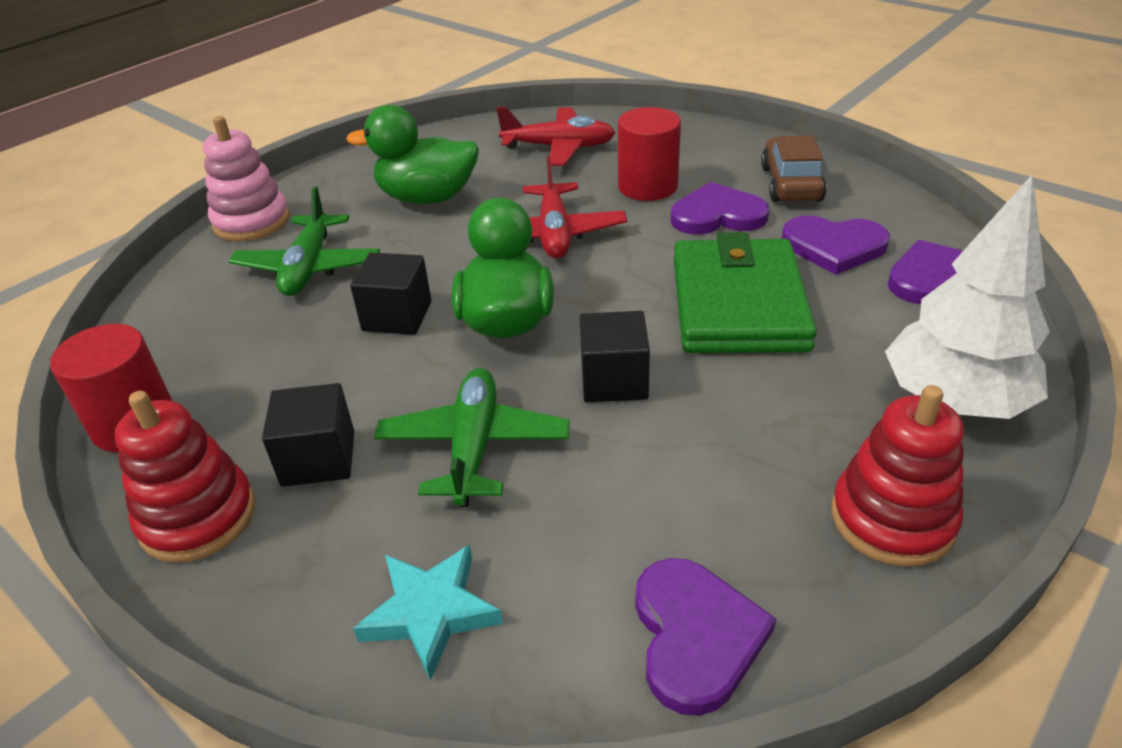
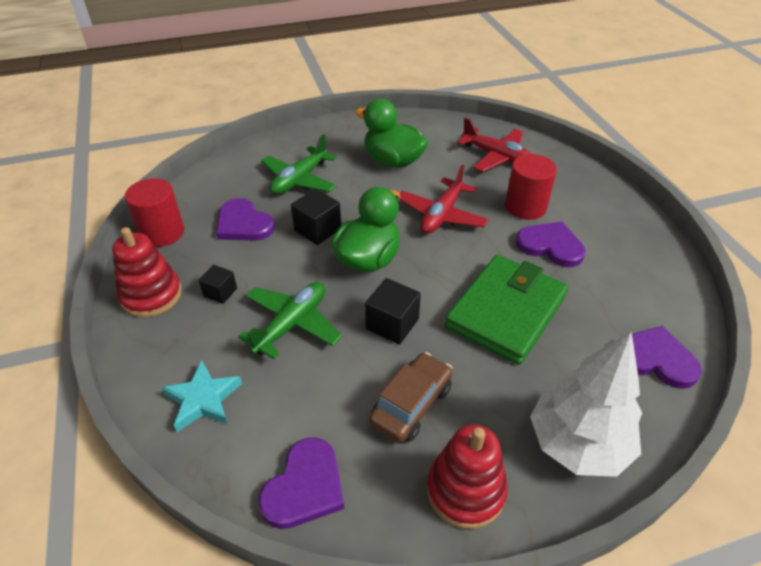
camera: 30 degrees right, 5 degrees up
(252, 222) = (295, 139): pink stacking toy -> none
(318, 458) = (220, 292): black cube -> black cube, size x0.64
(791, 184) = (621, 244): brown car -> brown car (411, 404)
(834, 247) = (605, 302): purple heart -> purple heart (243, 224)

